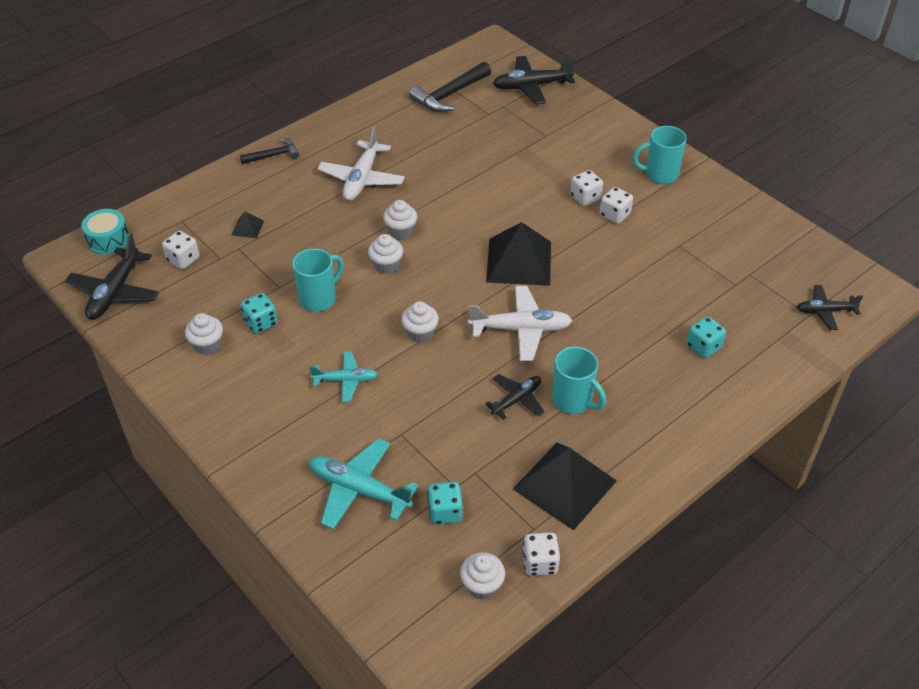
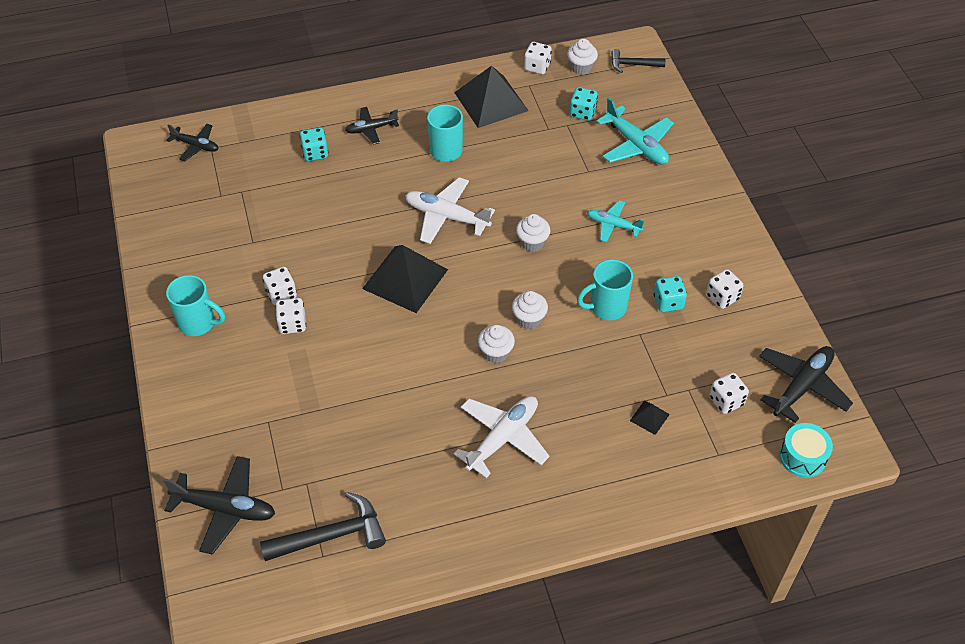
camera: 155 degrees left, 5 degrees up
(207, 345) = (722, 297): white cupcake -> white dice
(273, 155) = (588, 515): black hammer -> black hammer (633, 64)
(517, 399) = (487, 165): black plane -> black plane (371, 129)

